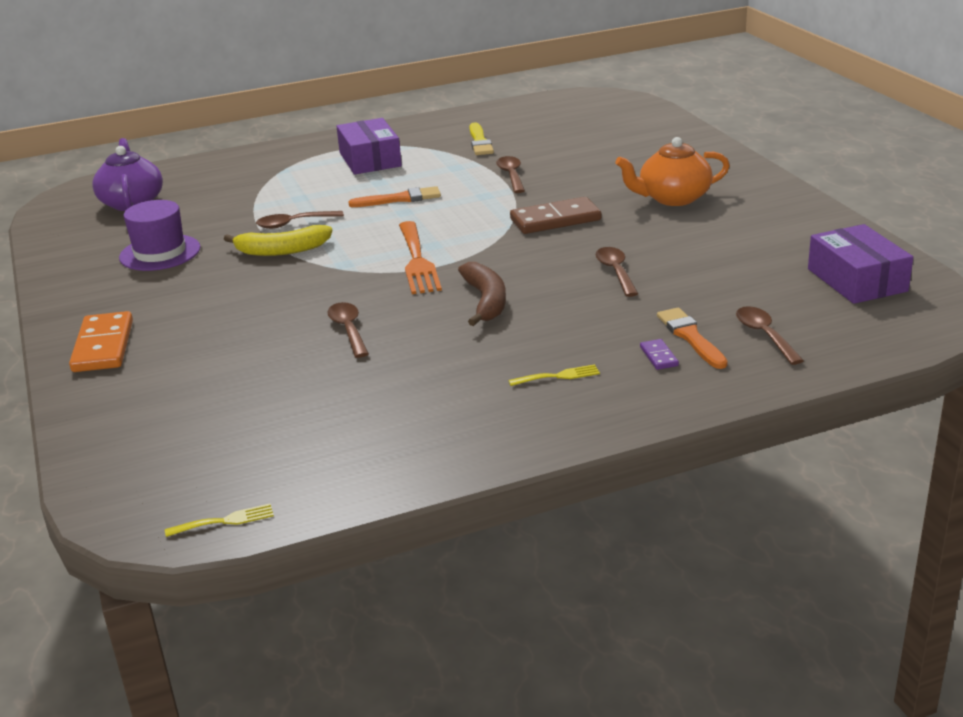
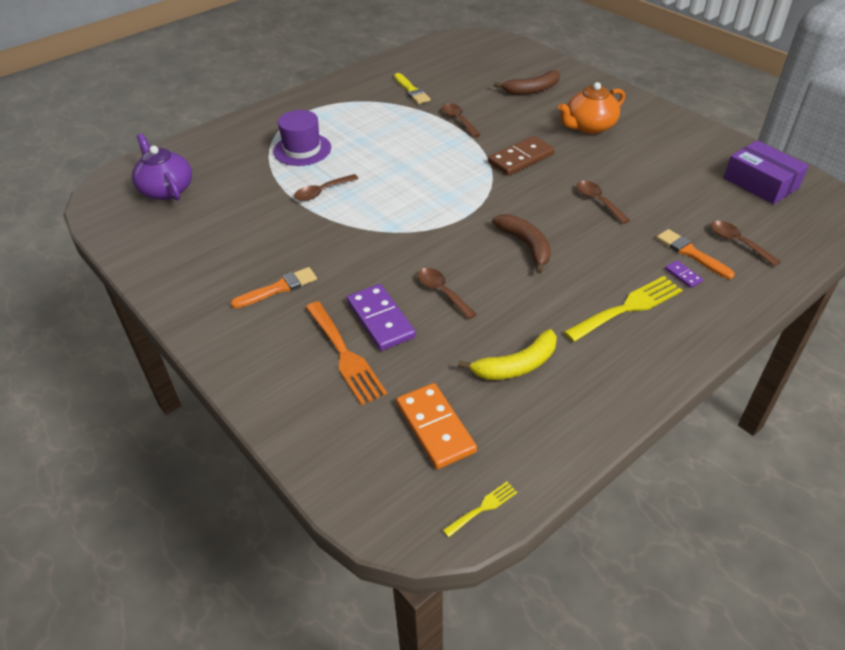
camera: 20 degrees left, 15 degrees up
(103, 346) = (250, 347): orange domino -> orange domino (435, 428)
(160, 253) = (229, 239): purple hat -> purple hat (302, 149)
(258, 343) = (380, 320): none -> purple domino
(282, 250) = (332, 221): yellow banana -> yellow banana (516, 365)
(370, 159) = (338, 118): purple box -> none
(400, 199) = (389, 155): orange brush -> orange brush (278, 288)
(417, 261) = (447, 215): orange fork -> orange fork (345, 355)
(558, 376) = (628, 307): yellow fork -> yellow fork, size x2.03
(632, 155) = (532, 90): none -> brown banana

